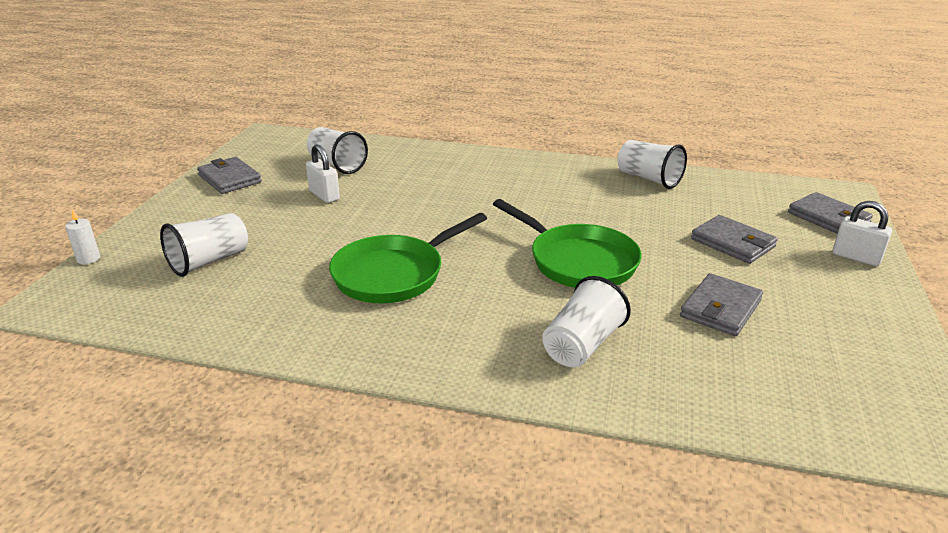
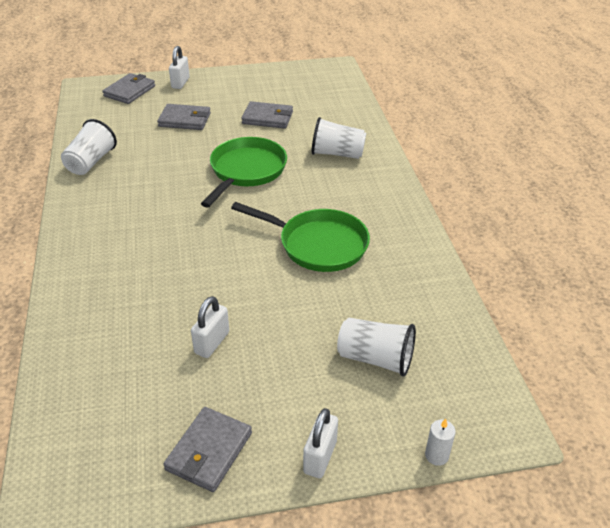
camera: 115 degrees left, 10 degrees up
(165, 213) = (320, 457): none -> white padlock
(337, 165) = (130, 368): white cup -> none
(732, 243) = (185, 120): grey wallet -> grey wallet turned 75 degrees clockwise

